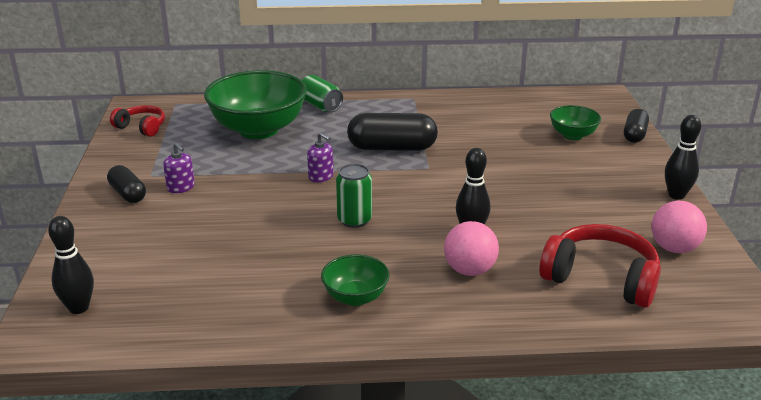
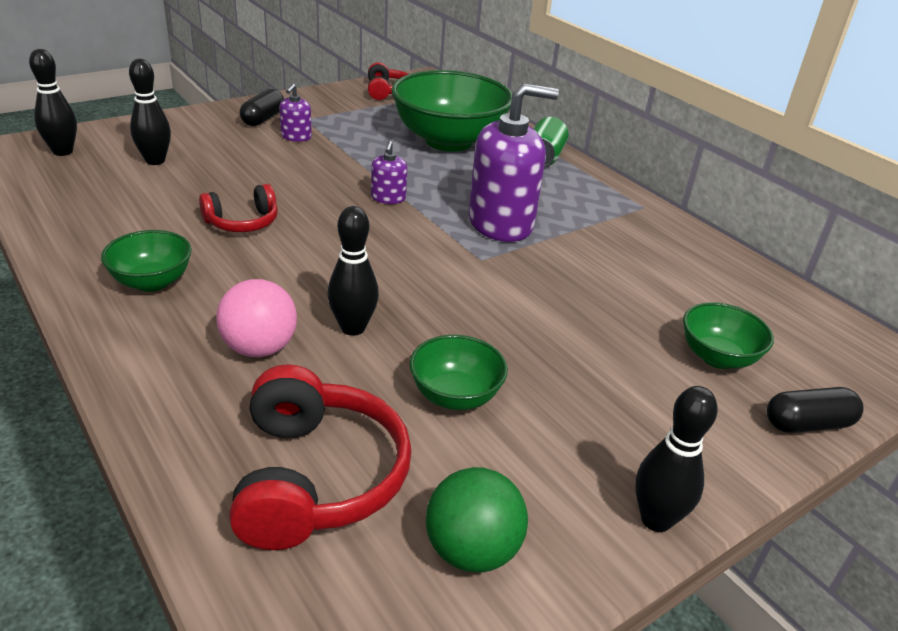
camera: 55 degrees right, 5 degrees up
(153, 262) = (155, 161): none -> black bowling pin
(302, 242) = (242, 222): none -> red headphones
(354, 220) = (313, 241): green can -> none
(392, 148) = (501, 223): black capsule -> purple soap dispenser
(558, 218) = (455, 396): none -> green bowl
(674, 248) = (471, 550): pink ball -> green ball

